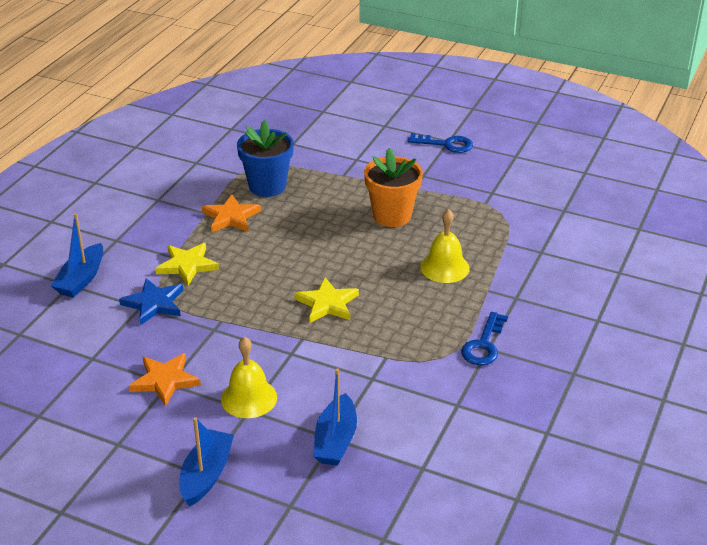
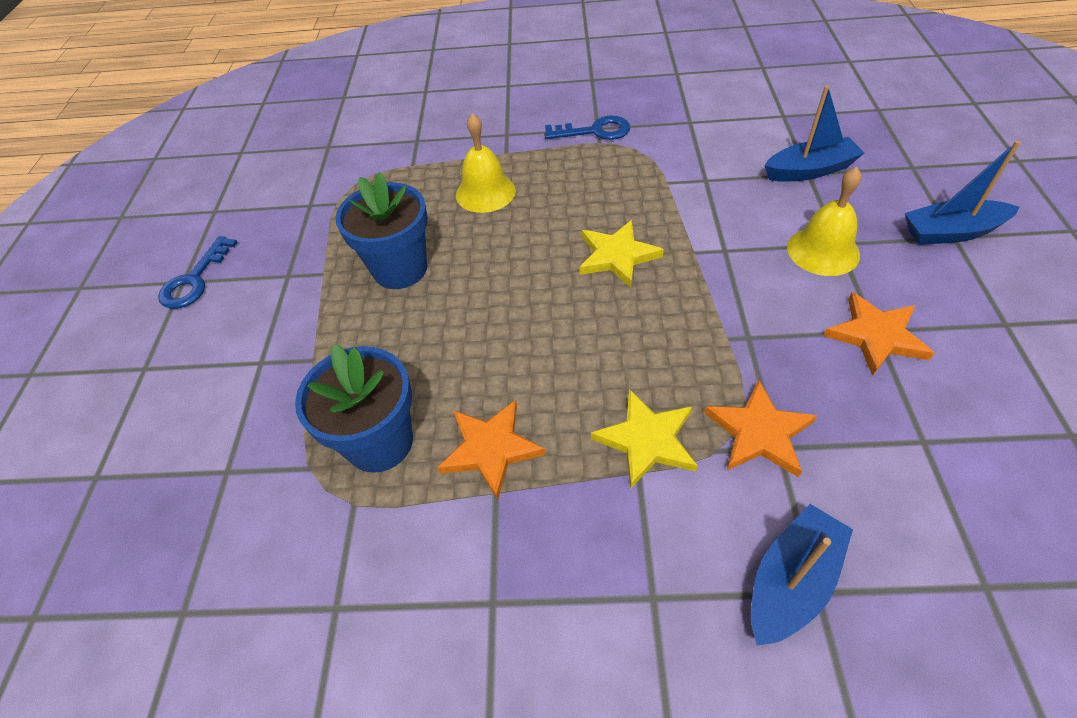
camera: 110 degrees left, 15 degrees up
(81, 279) = (791, 581): blue boat -> blue boat turned 45 degrees counterclockwise
(154, 304) = (759, 432): blue star -> orange star
(392, 216) = (400, 269): orange flower pot -> blue flower pot
(446, 144) = (195, 280): blue key -> blue key turned 150 degrees counterclockwise

